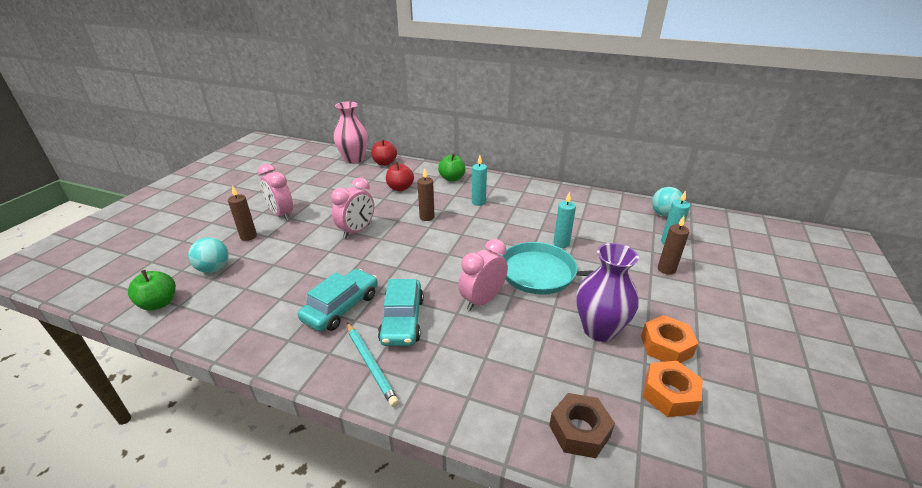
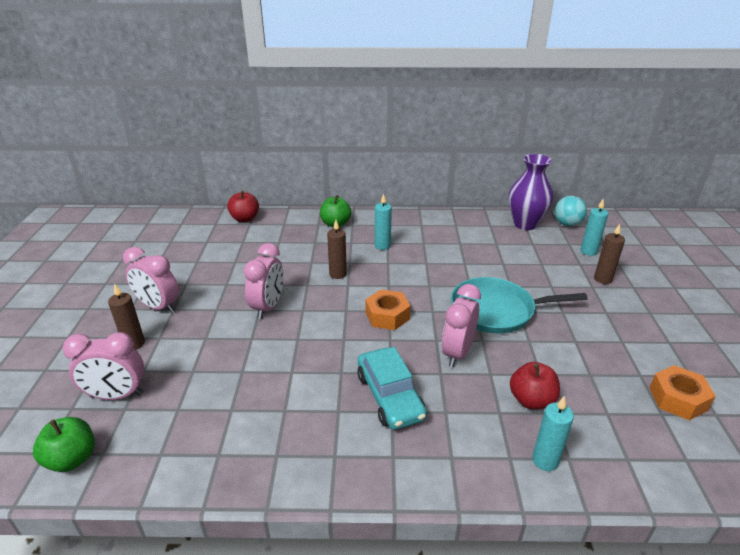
camera: 20 degrees left, 0 degrees up
(214, 269) = (117, 395): turquoise ball -> pink clock
(341, 307) = (312, 400): turquoise car -> none
(354, 159) = (203, 220): pink vase -> none
(370, 364) = (389, 454): turquoise pencil -> none
(400, 188) = (284, 246): red apple -> red apple (531, 400)
(561, 243) = (494, 274): turquoise candle -> turquoise candle (545, 460)
(579, 431) = (628, 457): brown nut -> none
(599, 330) = (583, 354): purple vase -> purple vase (525, 224)
(666, 346) = (647, 354): orange nut -> orange nut (387, 316)

